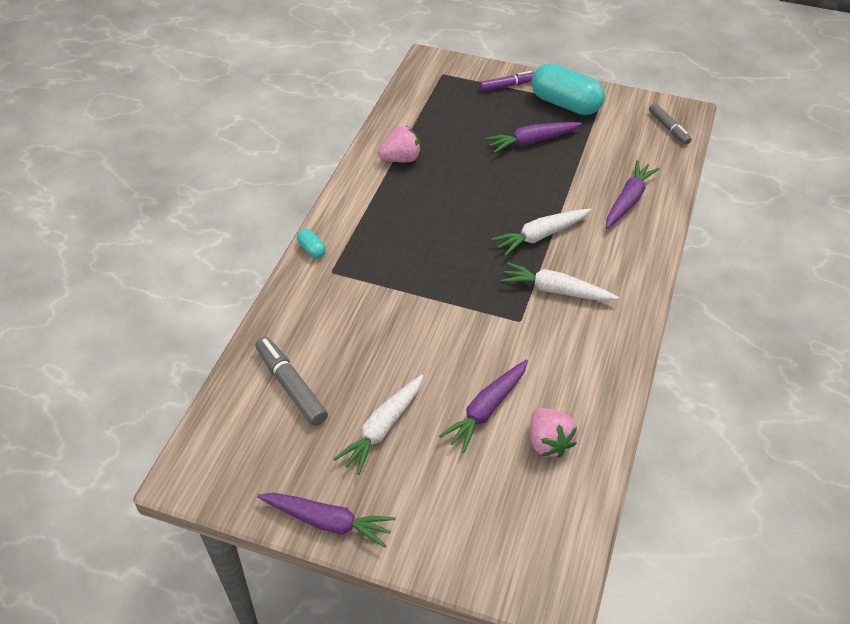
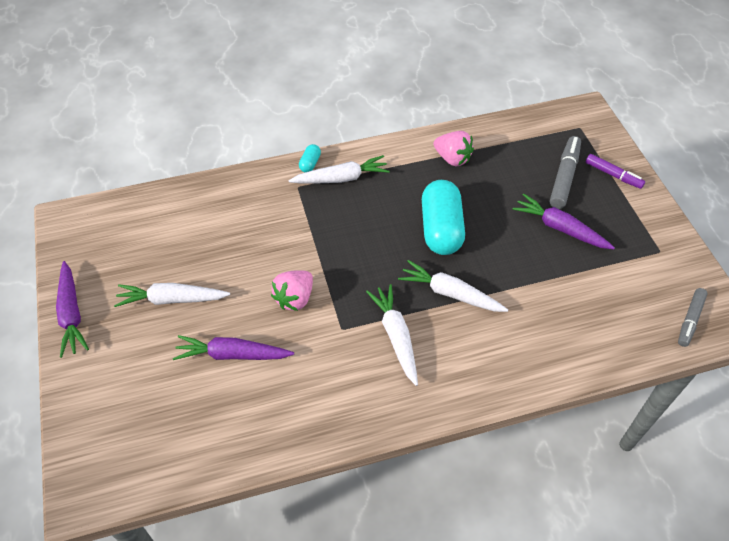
camera: 55 degrees right, 5 degrees up
(291, 386) = (175, 227): grey marker -> grey marker (564, 177)
(351, 238) = (341, 178): none -> white carrot
(548, 442) = (227, 414): pink strawberry -> pink strawberry (295, 298)
(565, 104) = (635, 226): turquoise capsule -> turquoise capsule (441, 229)
(628, 200) = (555, 335): purple carrot -> none

